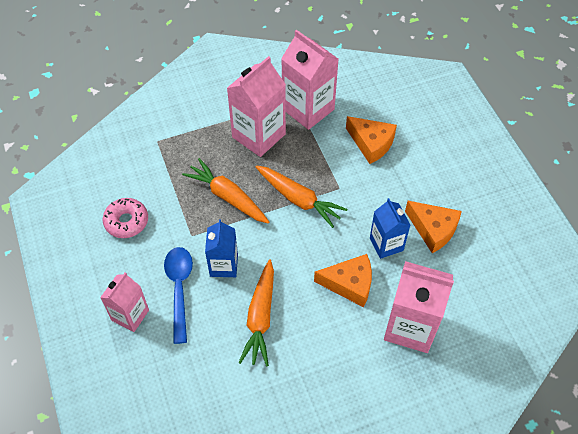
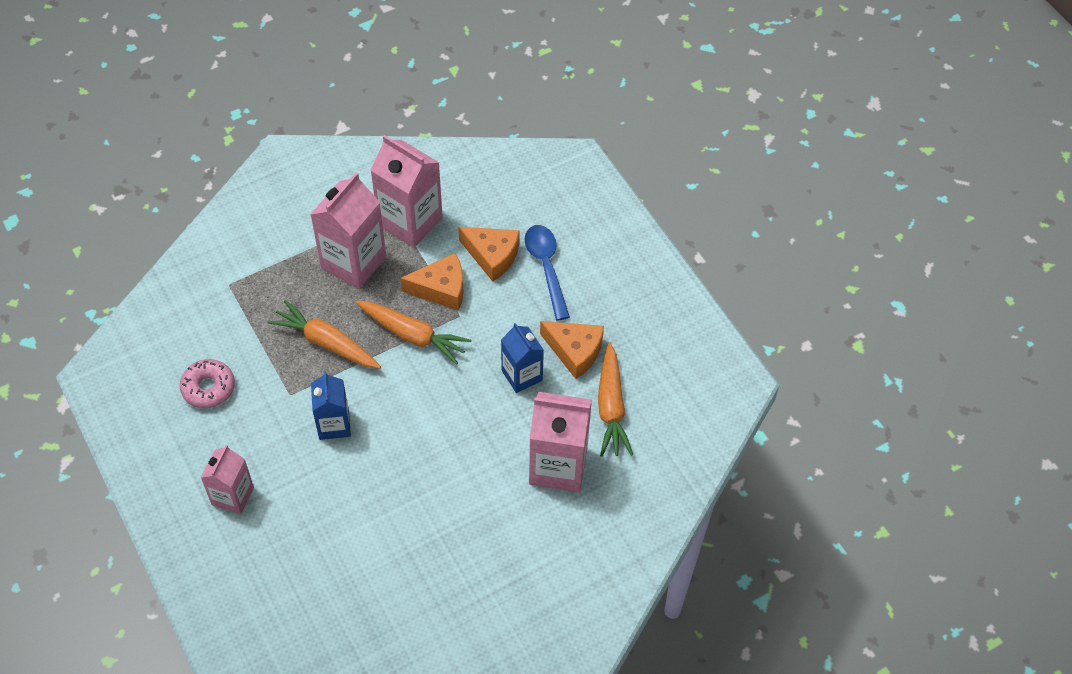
camera: 10 degrees left, 0 degrees up
(179, 289) = (285, 458): blue spoon -> blue spoon (546, 268)
(260, 317) = (385, 478): orange carrot -> orange carrot (611, 407)
(349, 284) = (484, 427): orange cheese -> orange cheese (441, 289)

